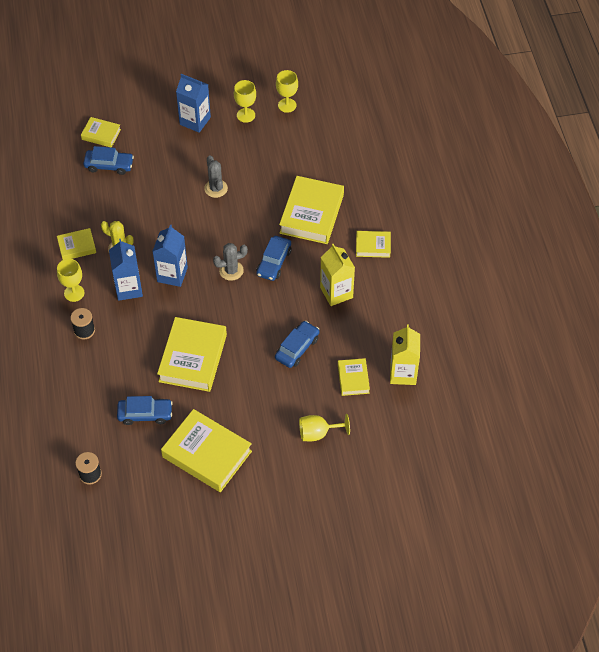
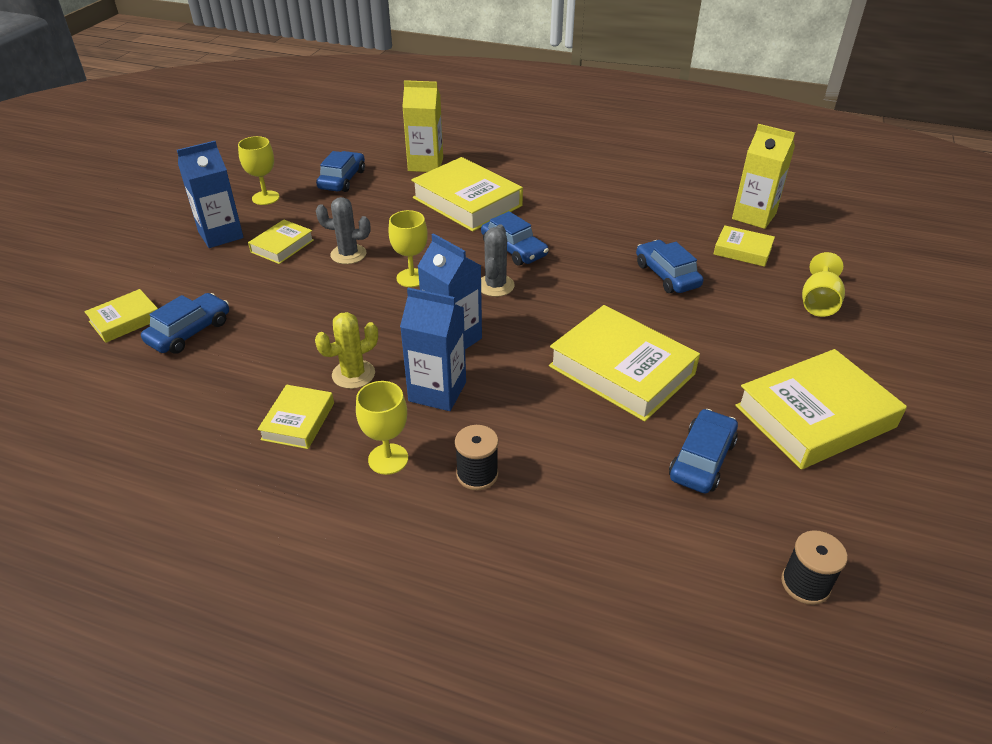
camera: 60 degrees left, 15 degrees down
(287, 105) = (290, 168): yellow goblet -> yellow goblet (412, 278)
(292, 138) = (342, 180): none -> blue car
(336, 292) = (600, 222): yellow carton -> yellow carton (425, 164)
(373, 246) = (554, 180): yellow book -> yellow book (282, 246)

